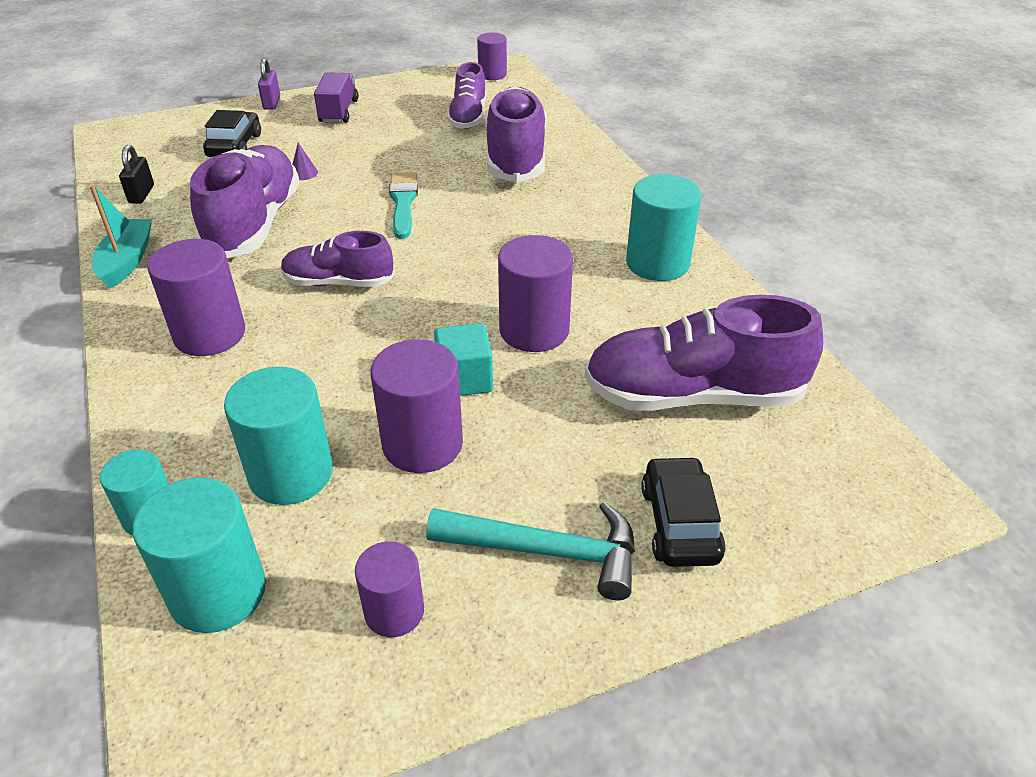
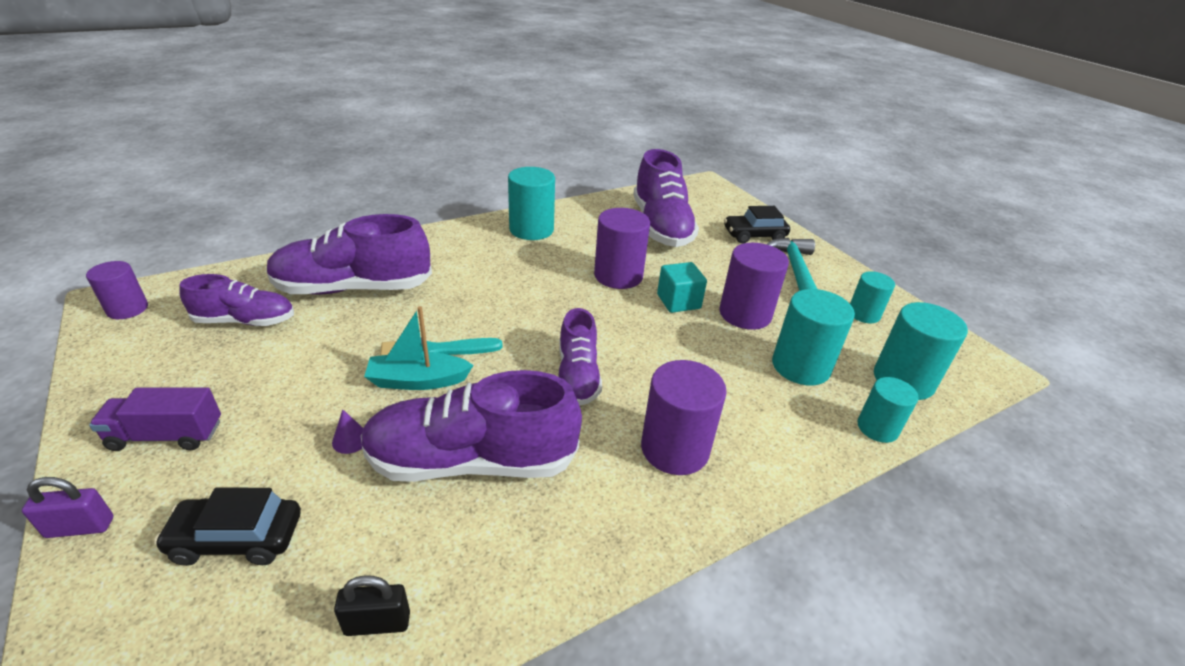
camera: 100 degrees left, 5 degrees down
(127, 261) = (561, 572): turquoise boat -> turquoise boat (418, 380)
(394, 611) = (863, 314): purple cylinder -> turquoise cylinder

